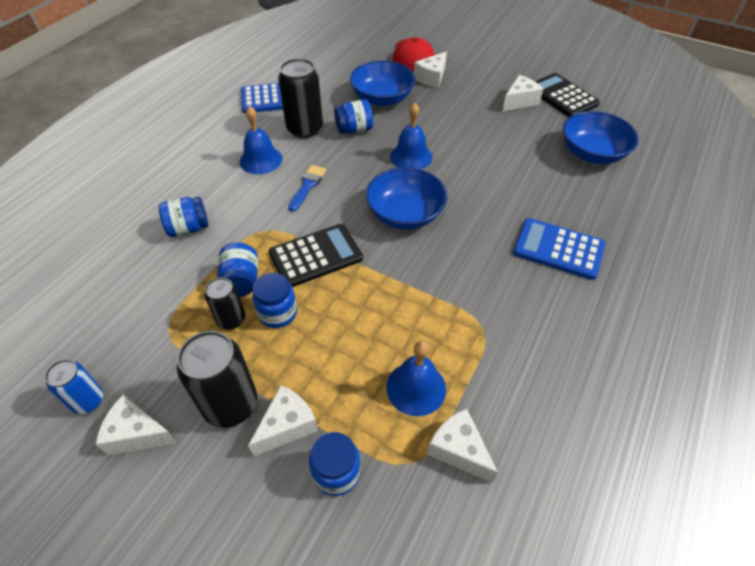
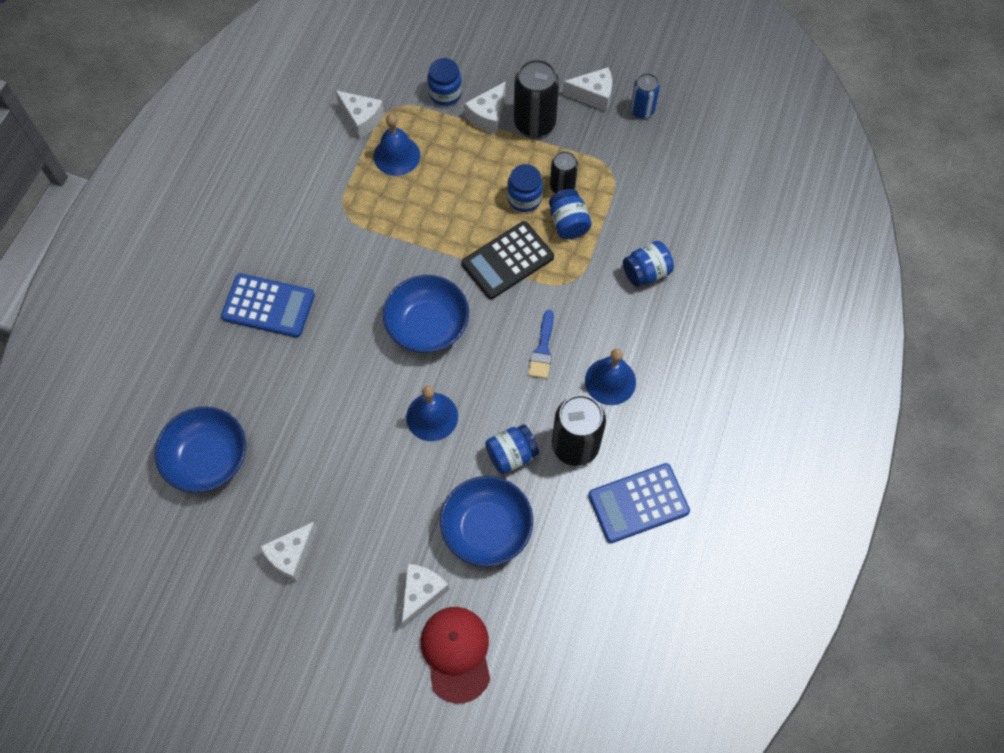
camera: 170 degrees right, 15 degrees up
(562, 96) = (229, 578): black calculator -> none

